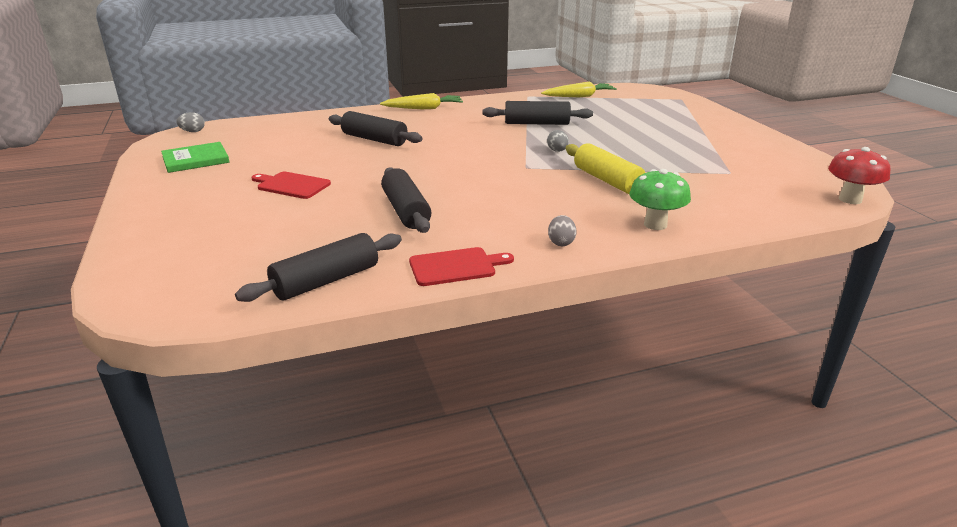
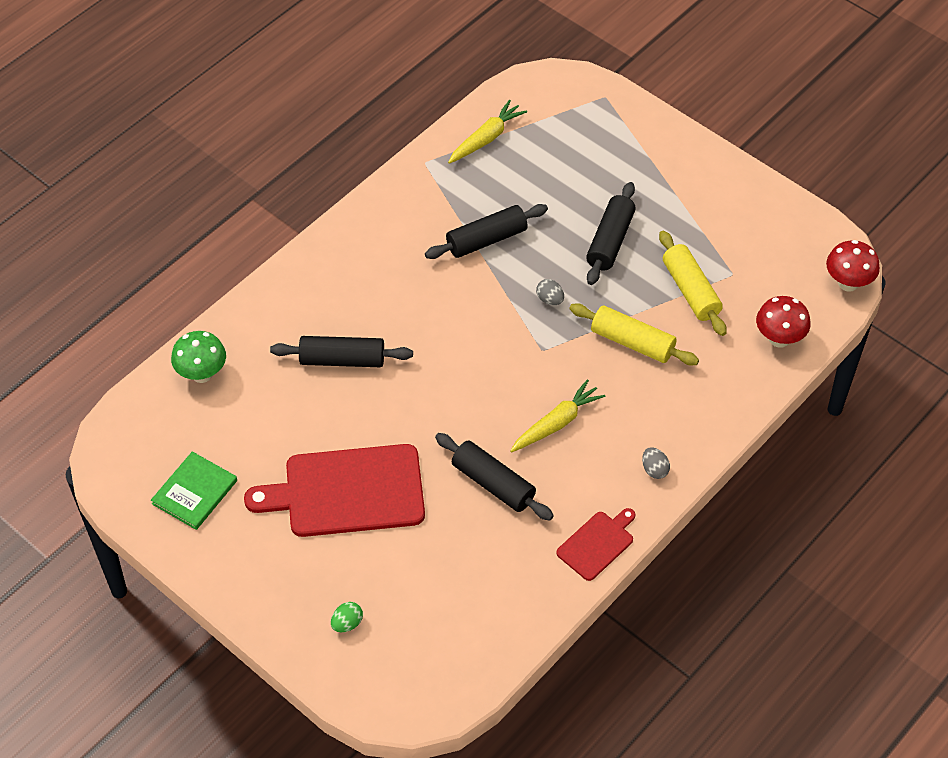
camera: 30 degrees left, 25 degrees up
(183, 242) = (347, 623): none -> green egg
(193, 131) = (116, 436): grey egg -> none
(291, 185) = (347, 492): red cutting board -> red cutting board, size x1.98
(326, 281) = (516, 611): black rolling pin -> black rolling pin (610, 241)
(424, 108) = (330, 254): yellow carrot -> yellow carrot (557, 423)
(655, 224) = (712, 404): green mushroom -> green mushroom (202, 374)
(683, 171) = (690, 291): none -> yellow rolling pin
(755, 209) = (779, 339): none -> red mushroom

